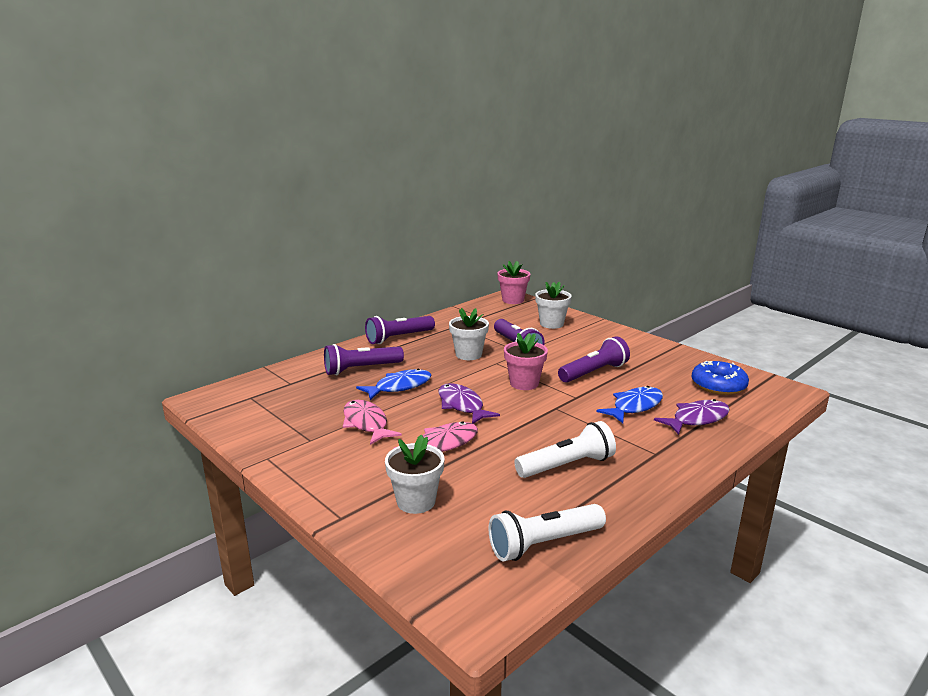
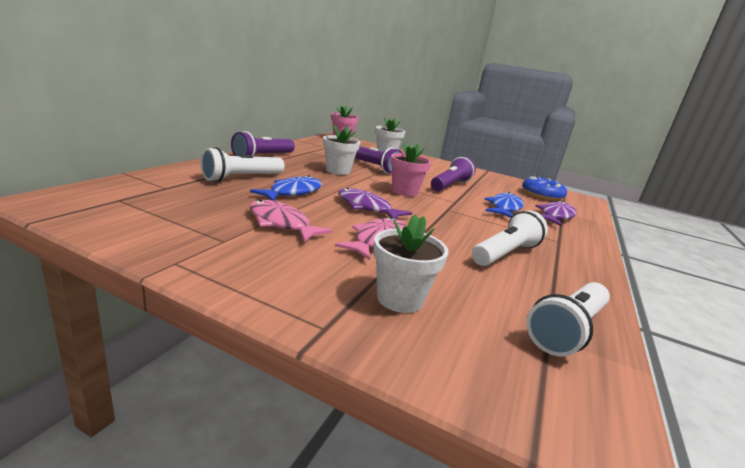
camera: 25 degrees left, 0 degrees up
(361, 369) = (242, 178): purple flashlight -> white flashlight

